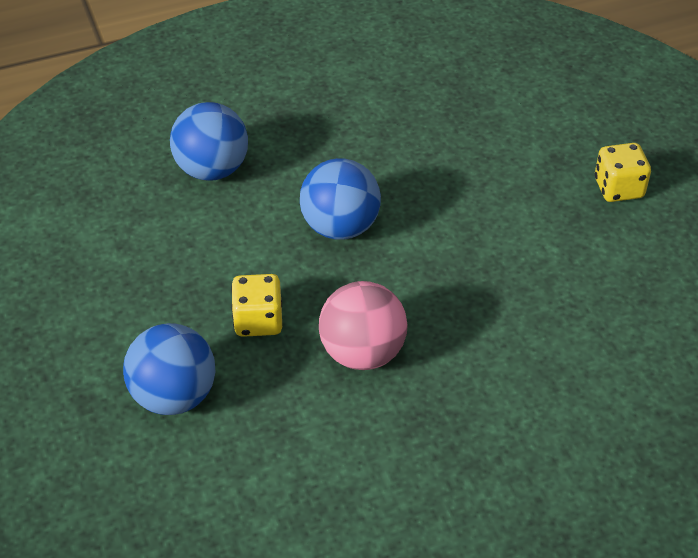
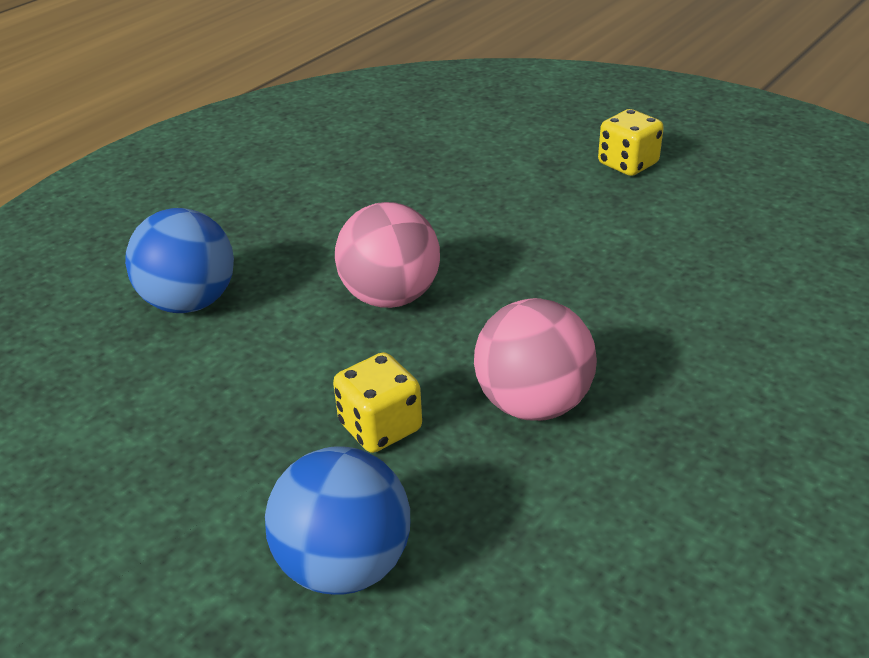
camera: 30 degrees left, 10 degrees down
(340, 227) = (390, 297): blue ball -> pink ball

